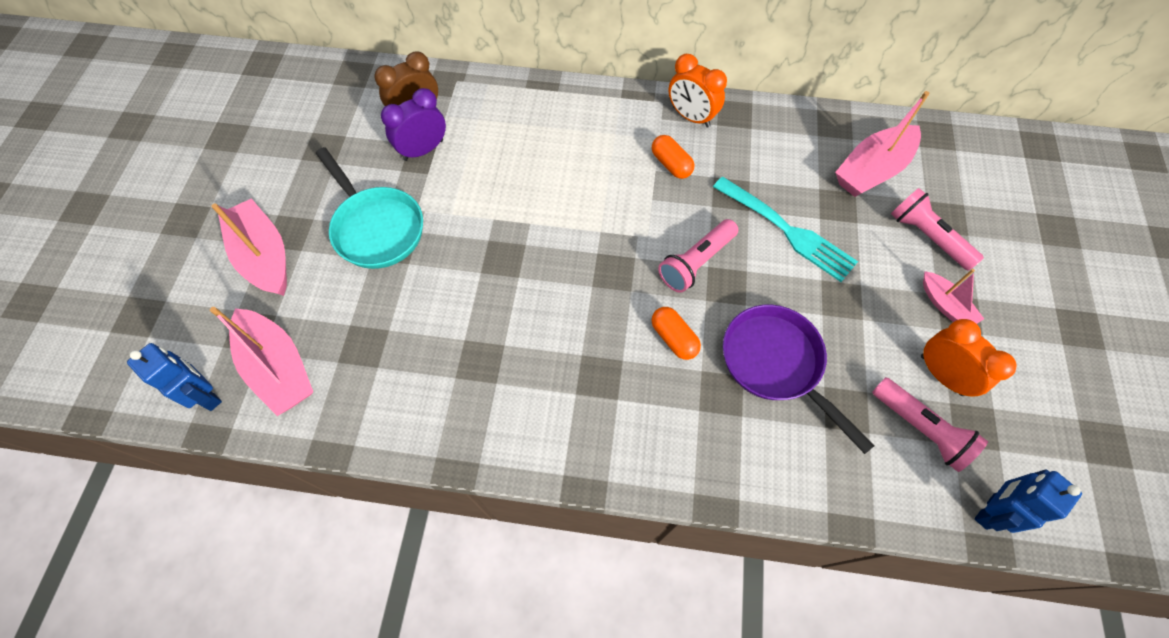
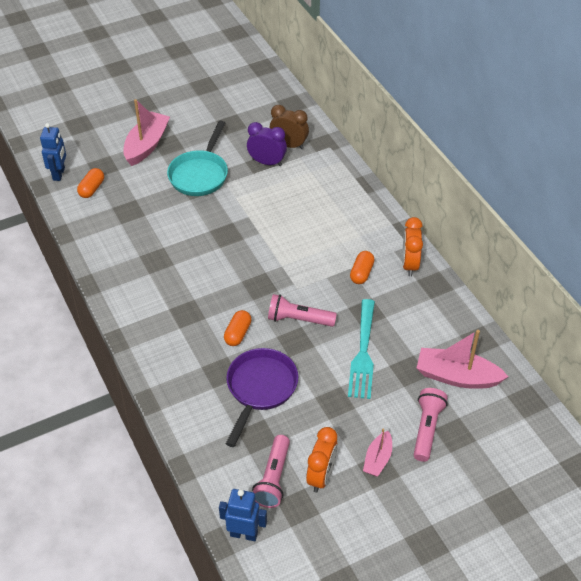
camera: 55 degrees right, 15 degrees down
(278, 368) = (92, 189): pink boat -> orange capsule

